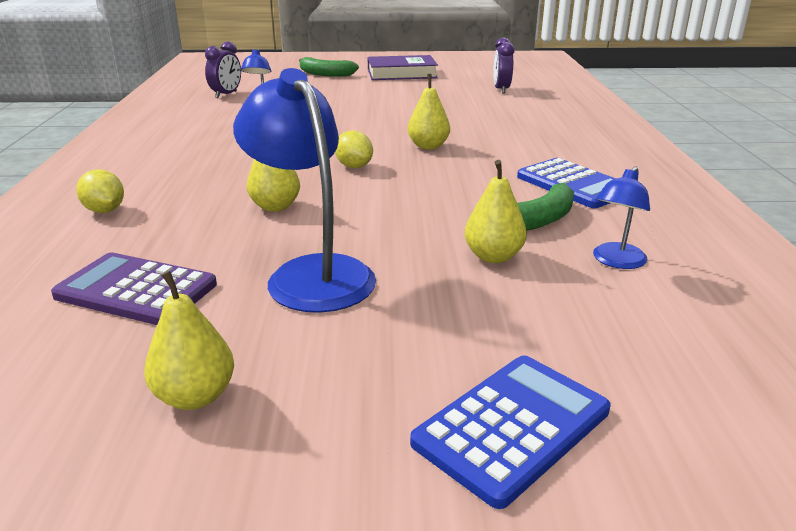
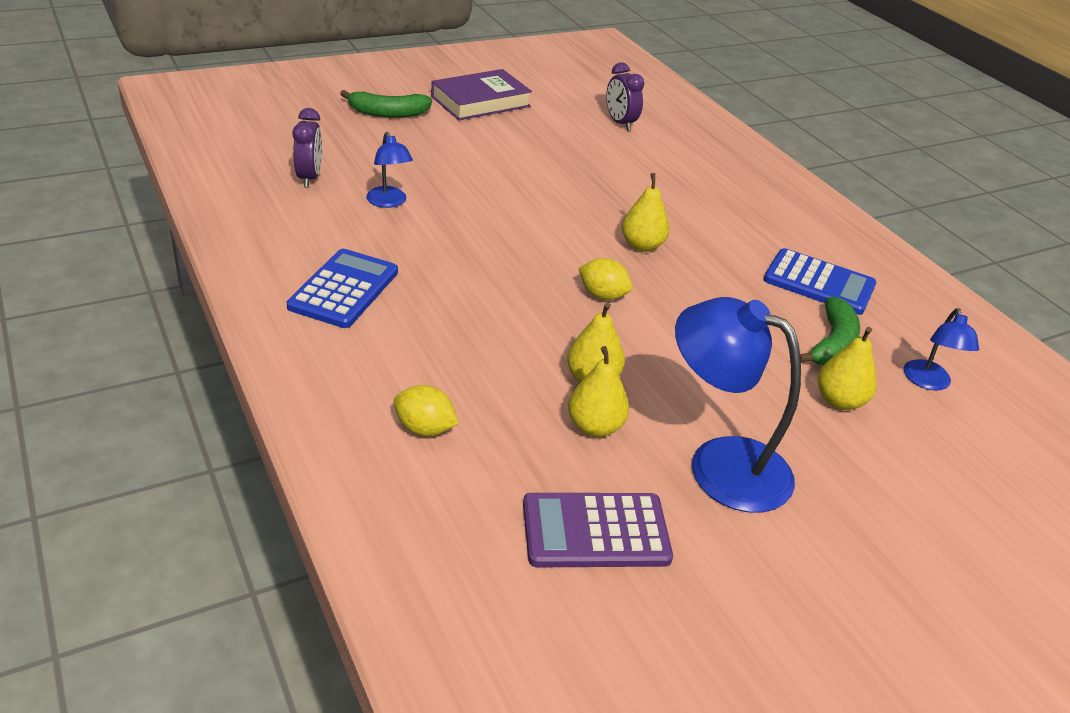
camera: 30 degrees left, 10 degrees up
(195, 396) = (777, 629): yellow pear -> yellow pear (595, 427)
(512, 427) = (998, 577): blue calculator -> blue calculator (344, 289)

